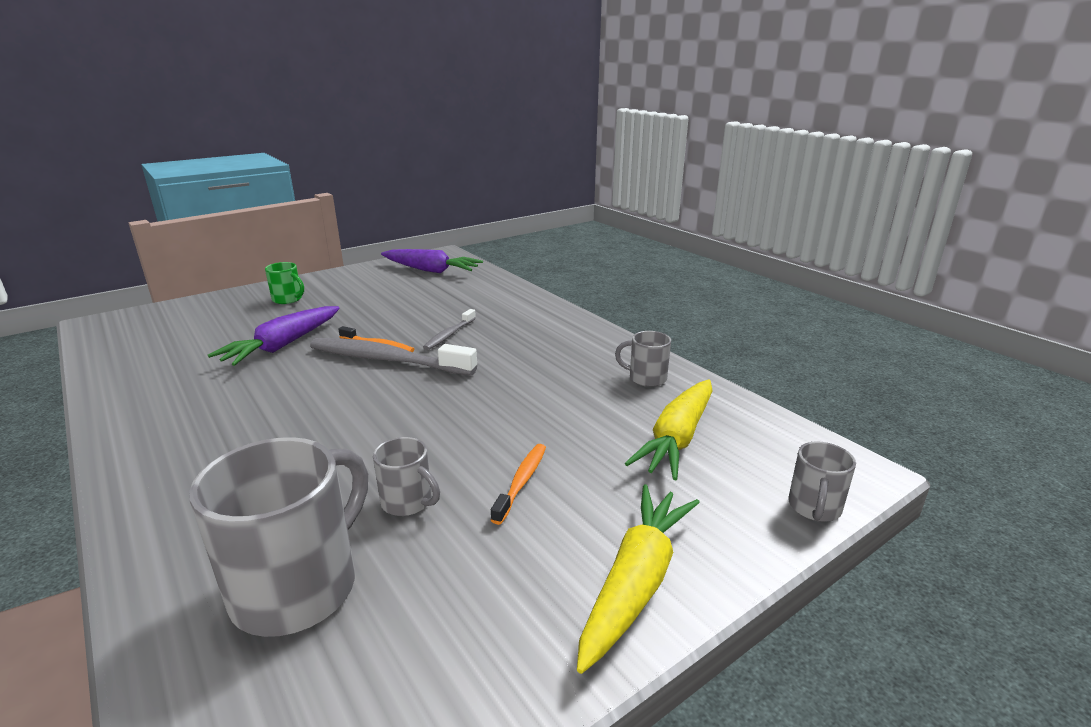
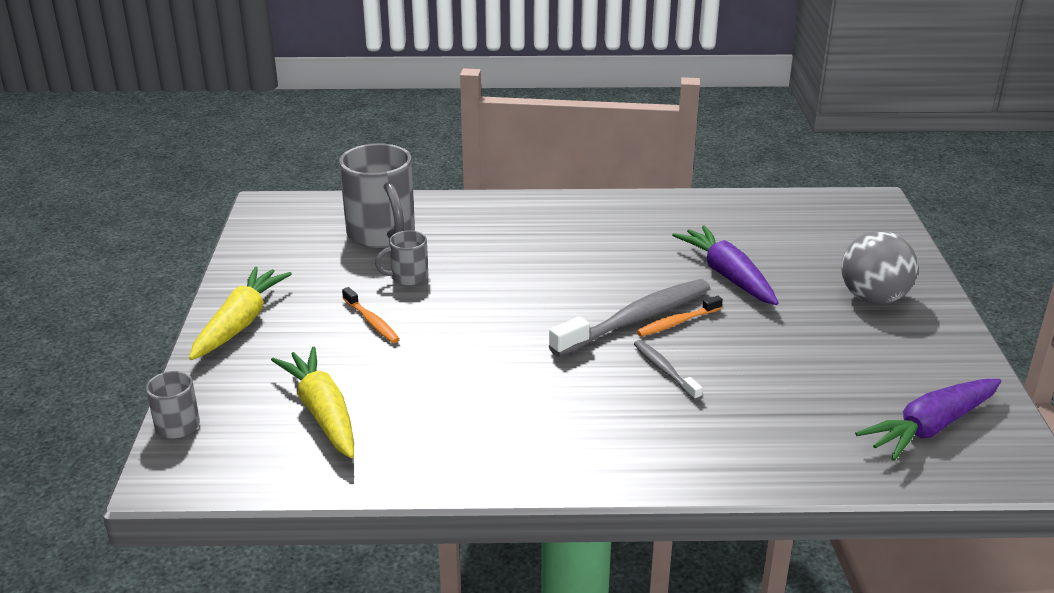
camera: 125 degrees right, 5 degrees up
(288, 299) = (873, 298): green mug -> grey ball
(635, 583) = (240, 323): yellow carrot -> yellow carrot turned 135 degrees counterclockwise
(646, 378) = (427, 452): grey mug -> none

